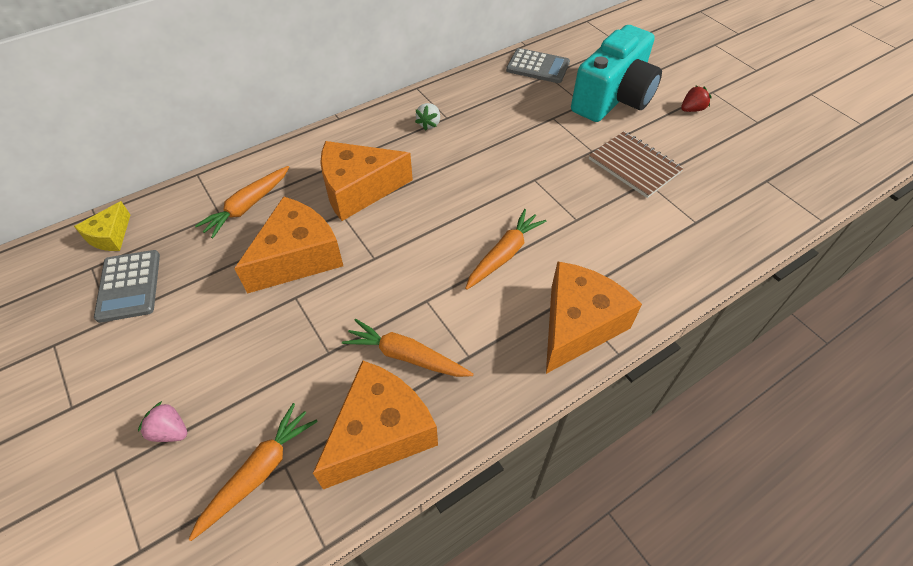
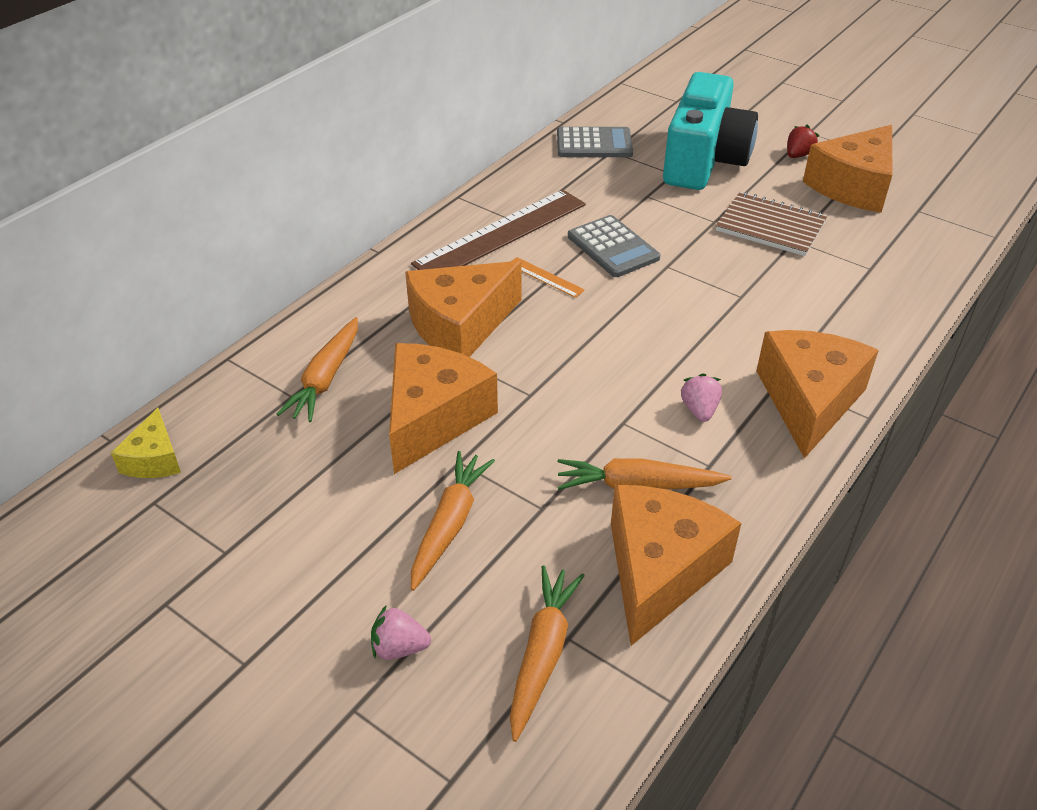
camera: 20 degrees left, 10 degrees down
(129, 286) = (225, 508): grey calculator -> grey calculator (613, 247)
(429, 124) = (501, 234): white strawberry -> brown ruler
(440, 166) = (545, 277): none -> orange ruler
(488, 307) = (699, 410): none -> pink strawberry
(504, 254) = (682, 352): orange carrot -> orange carrot (450, 524)
(722, 146) = (853, 186): none -> orange cheese

